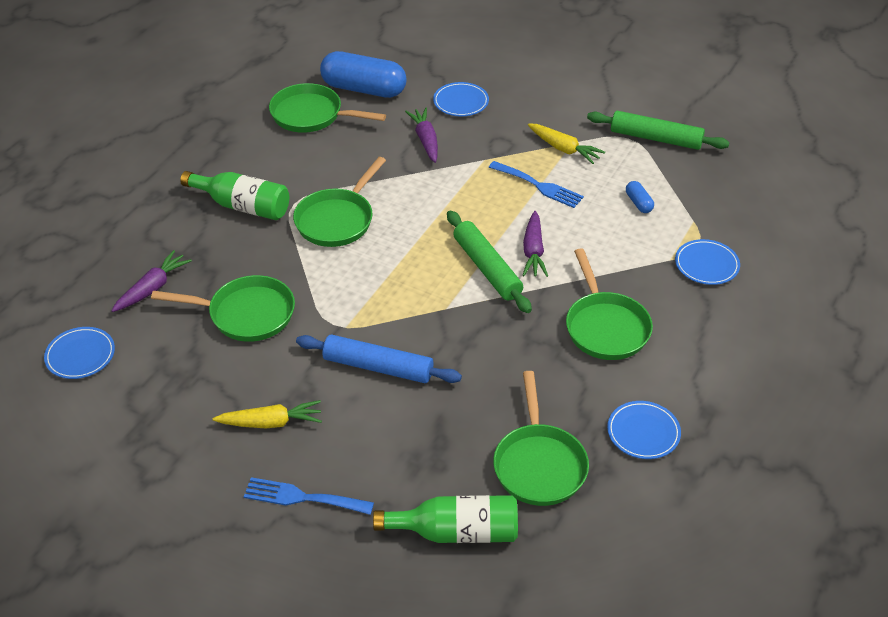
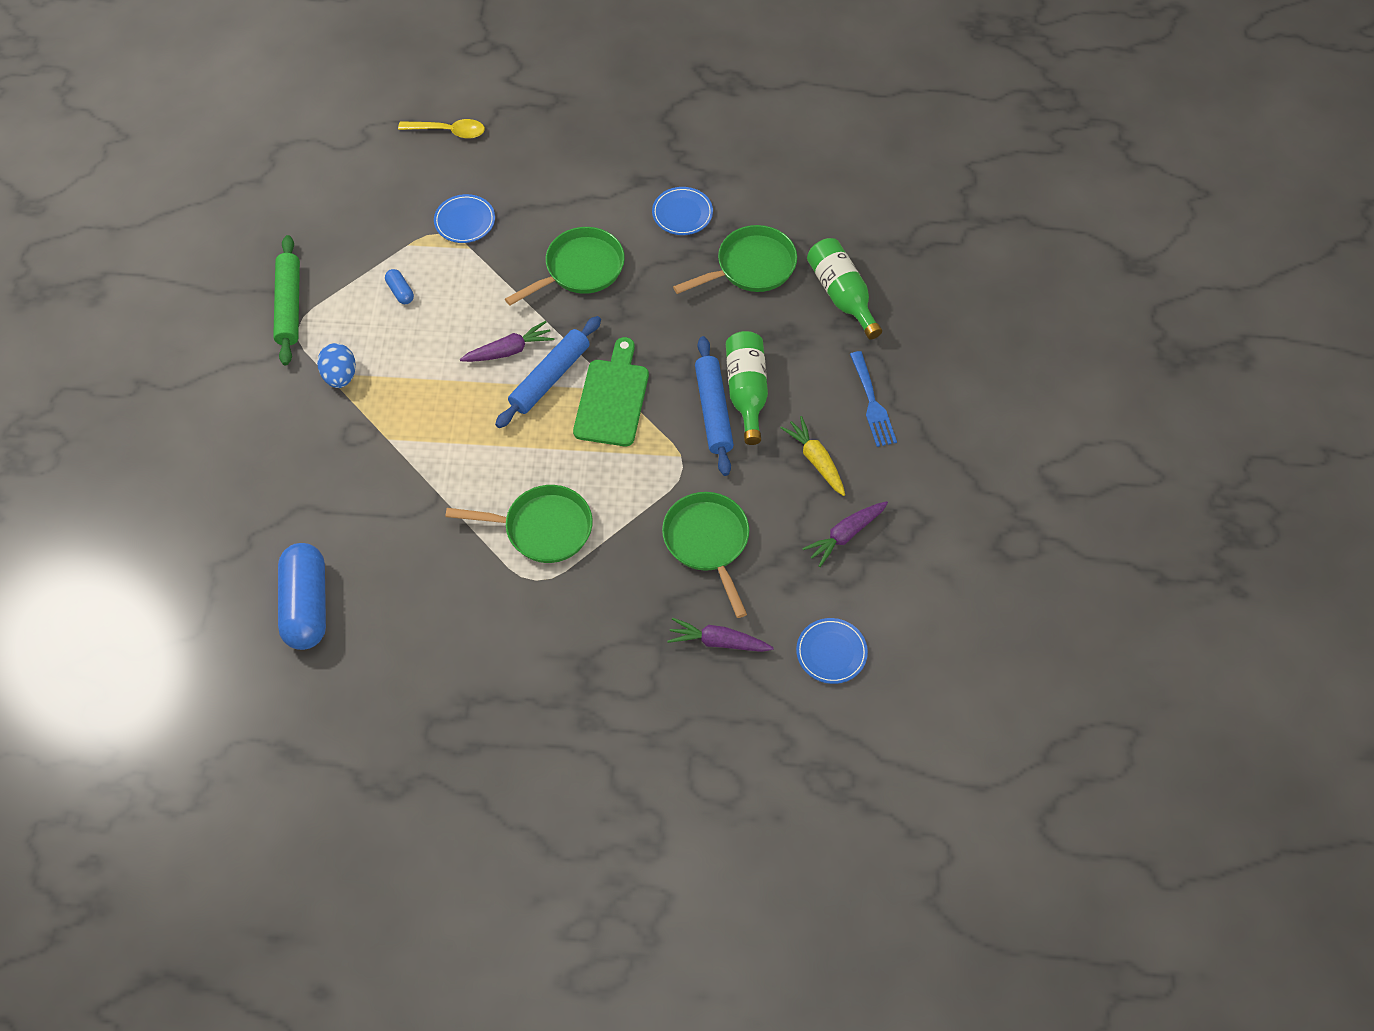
camera: 115 degrees left, 15 degrees up
(242, 206) = (563, 625): green bottle -> green bottle (746, 392)
(311, 115) = (378, 636): green pan -> none
(425, 140) = (377, 504): purple carrot -> purple carrot (845, 535)
(438, 302) = (612, 398): none -> green cutting board
(461, 102) = (293, 498): blue plate -> none
(487, 268) = (550, 378): green rolling pin -> blue rolling pin
(539, 186) = (410, 377): blue fork -> none
(564, 149) = (340, 376): yellow carrot -> blue egg
(638, 203) = (400, 291): blue capsule -> blue capsule turned 75 degrees counterclockwise
(836, 285) = (448, 131): none -> yellow spoon

